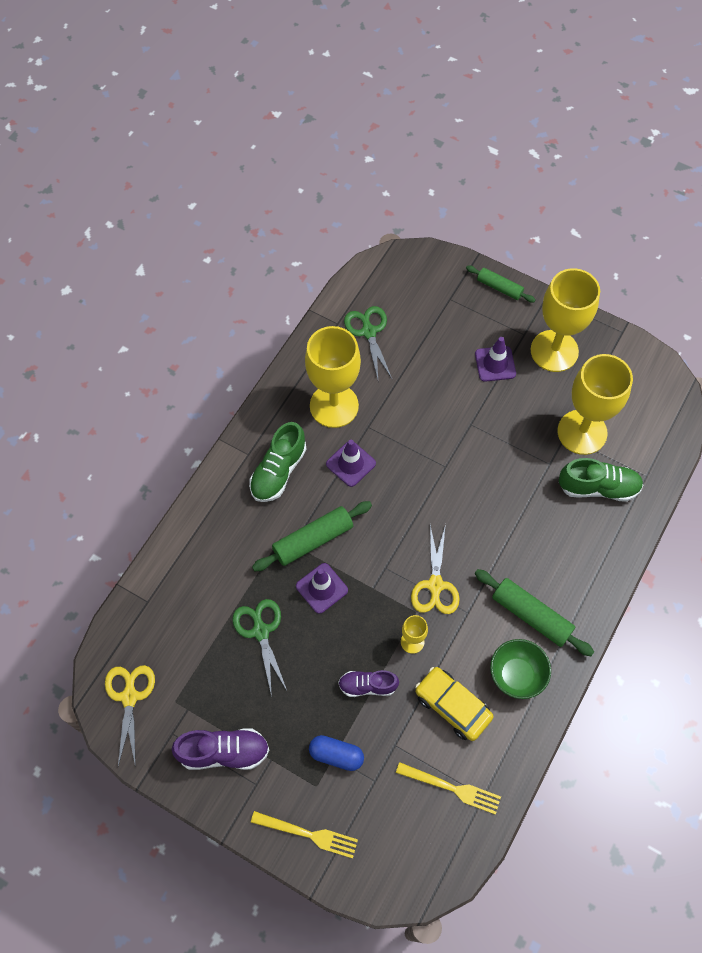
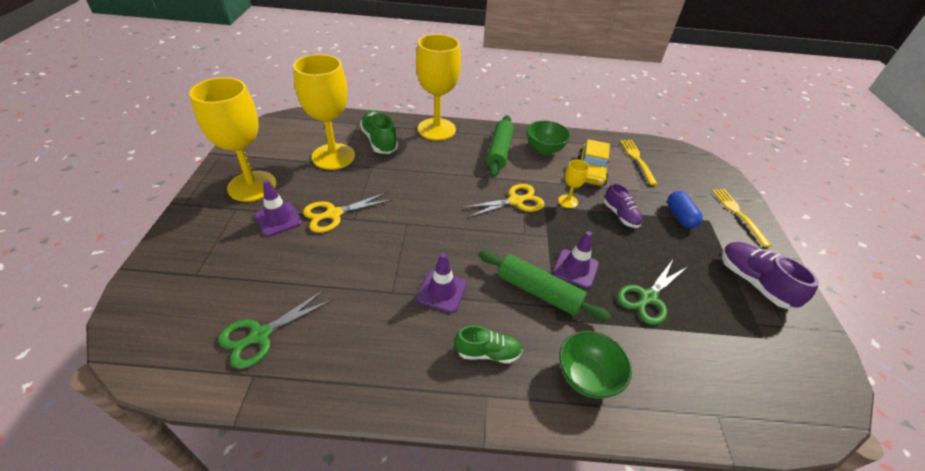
camera: 120 degrees left, 20 degrees down
(129, 696) = (803, 380): yellow scissors -> yellow scissors (333, 214)
(223, 529) = (586, 377): none -> green bowl
(278, 471) = (487, 353): green shoe -> green shoe, size x0.66
(334, 406) = (379, 332): yellow goblet -> yellow goblet (436, 129)
(499, 288) = (174, 239): green rolling pin -> none

